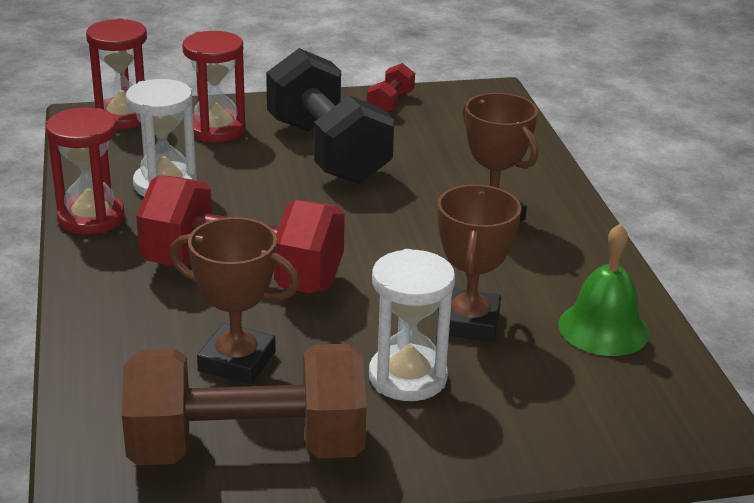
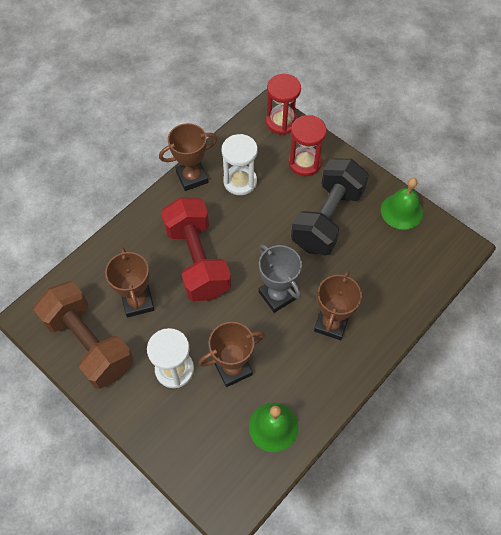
camera: 55 degrees right, 30 degrees up
(91, 218) = (192, 177): red hourglass -> brown trophy
(390, 103) = (401, 211): red dumbbell -> green bell
(395, 236) = (277, 295): none -> grey trophy

